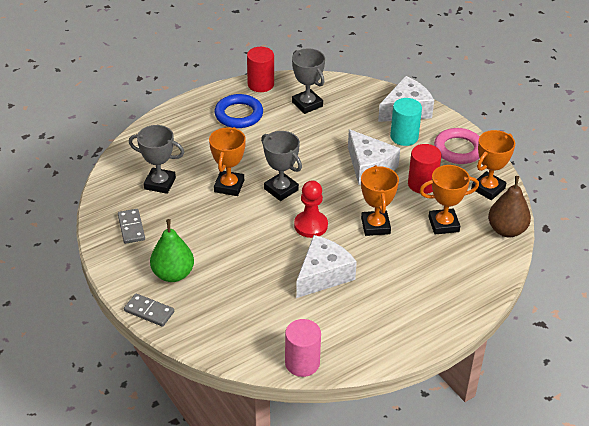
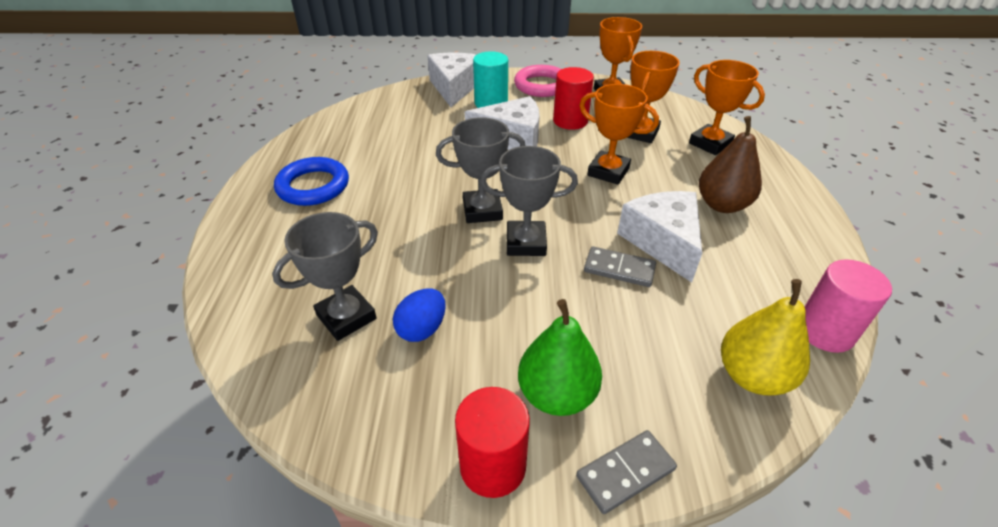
camera: 55 degrees left, 0 degrees up
(131, 227) = (405, 400): grey domino -> grey domino (619, 269)
(174, 212) = (422, 329): none -> blue egg
(229, 186) = (429, 250): orange trophy -> orange trophy (710, 143)
(242, 340) = (752, 376): none -> yellow pear
(260, 84) = (288, 150): red cylinder -> red cylinder (493, 465)
(307, 104) = (366, 135): grey trophy -> grey trophy (526, 243)
(310, 225) = (567, 215): red pawn -> none
(506, 230) = (676, 106): brown pear -> brown pear (722, 205)

